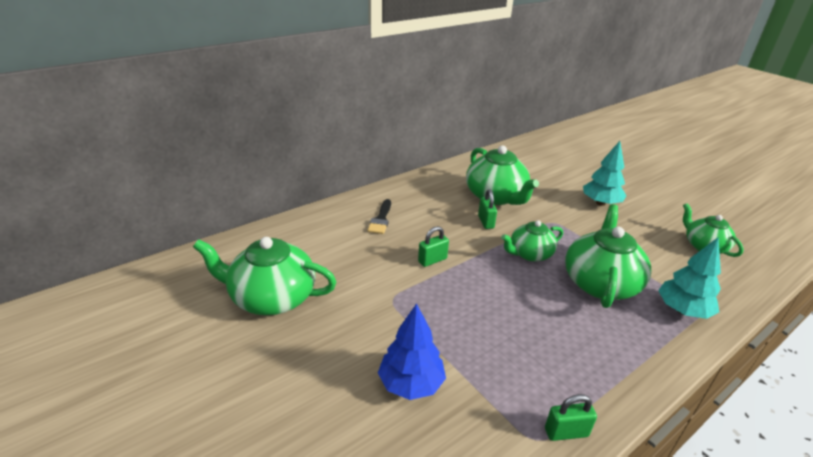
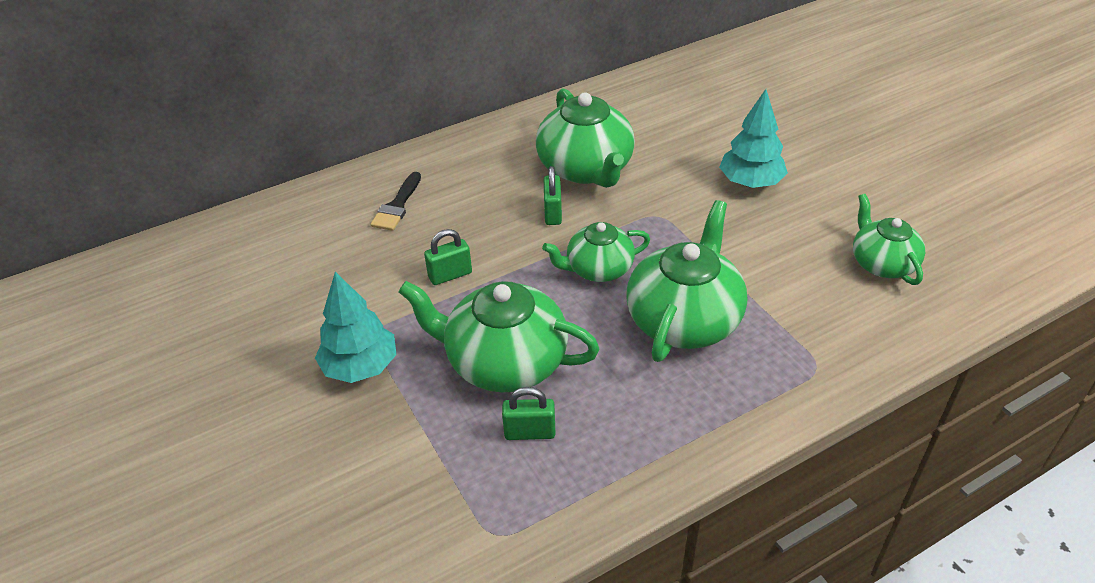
camera: 10 degrees right, 10 degrees up
(272, 297) = (214, 324): green teapot -> green teapot (504, 362)
(411, 383) = (361, 452): blue tree -> none
(566, 432) = (538, 528): green padlock -> green padlock (530, 432)
(682, 310) = (788, 368): turquoise tree -> turquoise tree (360, 367)

